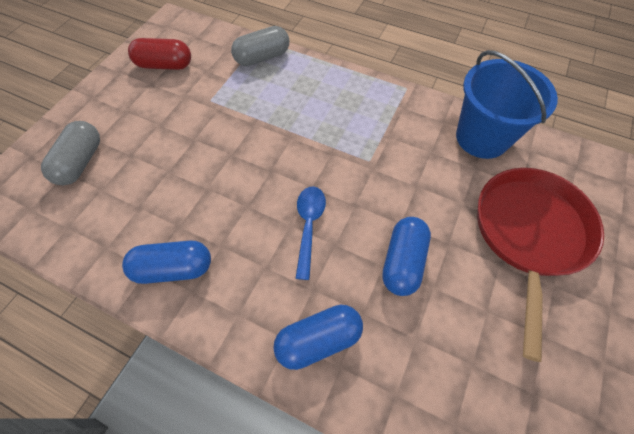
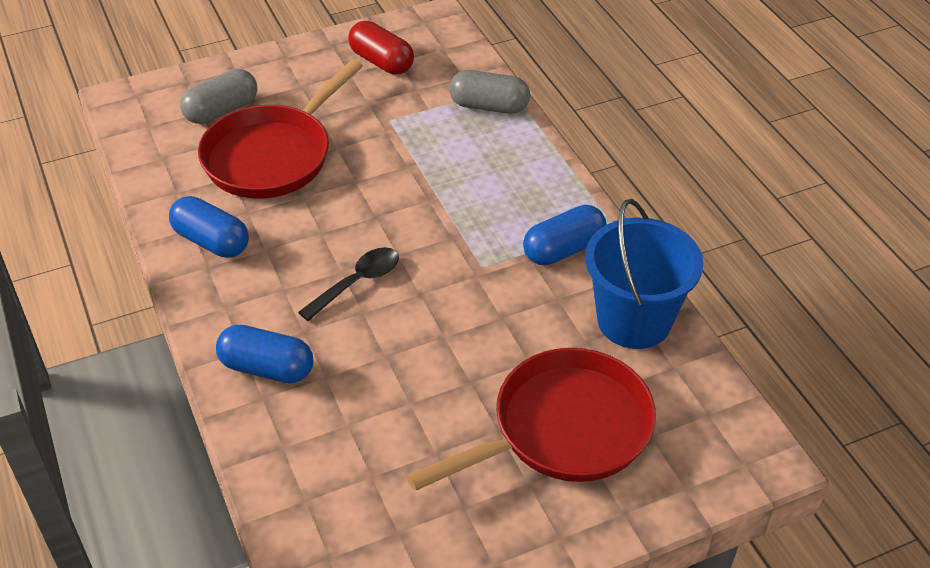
camera: 40 degrees right, 15 degrees down
(154, 172) = (272, 155): none -> red pan
(309, 226) = (357, 283): blue spoon -> black spoon
(402, 262) = (407, 365): blue capsule -> blue capsule (563, 249)

